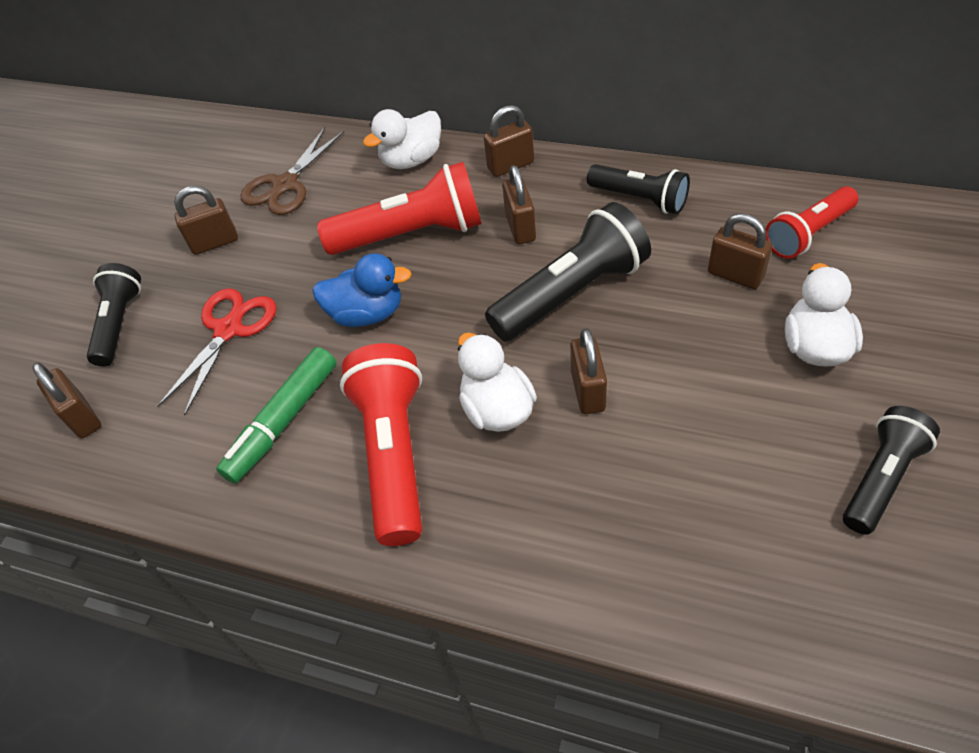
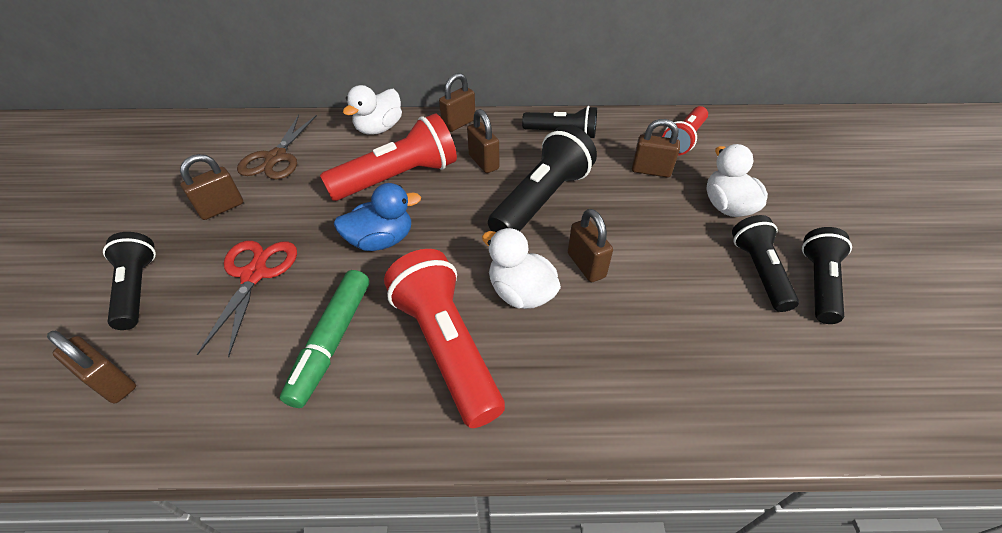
camera: 25 degrees left, 5 degrees down
(807, 444) = (758, 271): none -> black flashlight

